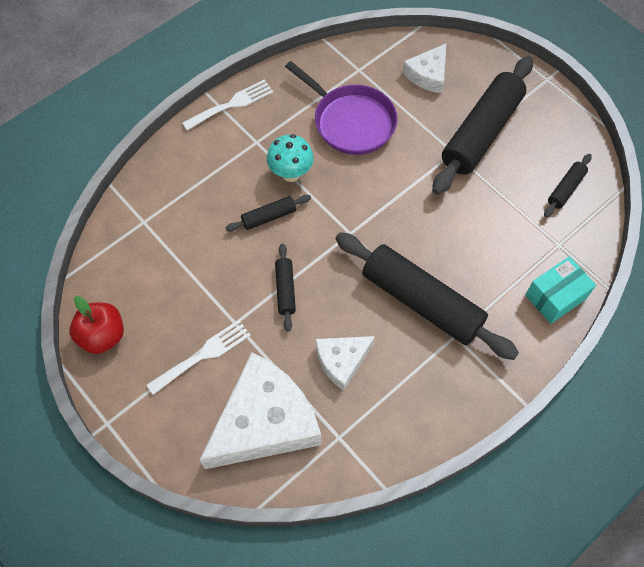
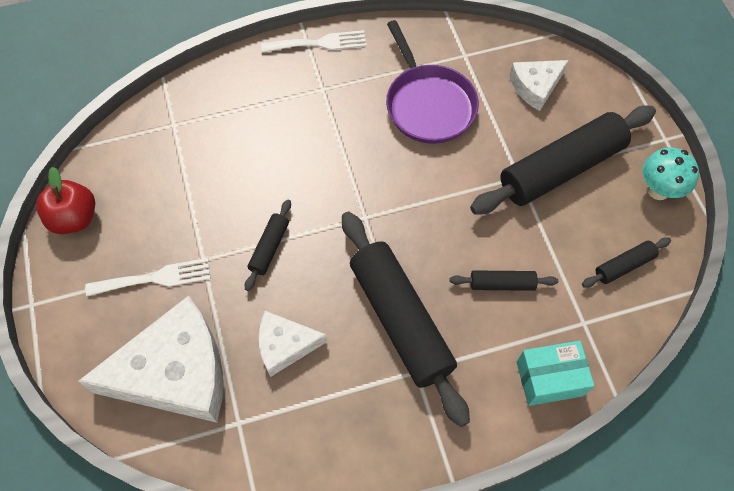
camera: 25 degrees right, 0 degrees up
(269, 217) = (293, 168): black rolling pin -> black rolling pin (502, 284)
(291, 173) = (339, 133): turquoise mushroom -> turquoise mushroom (658, 190)

